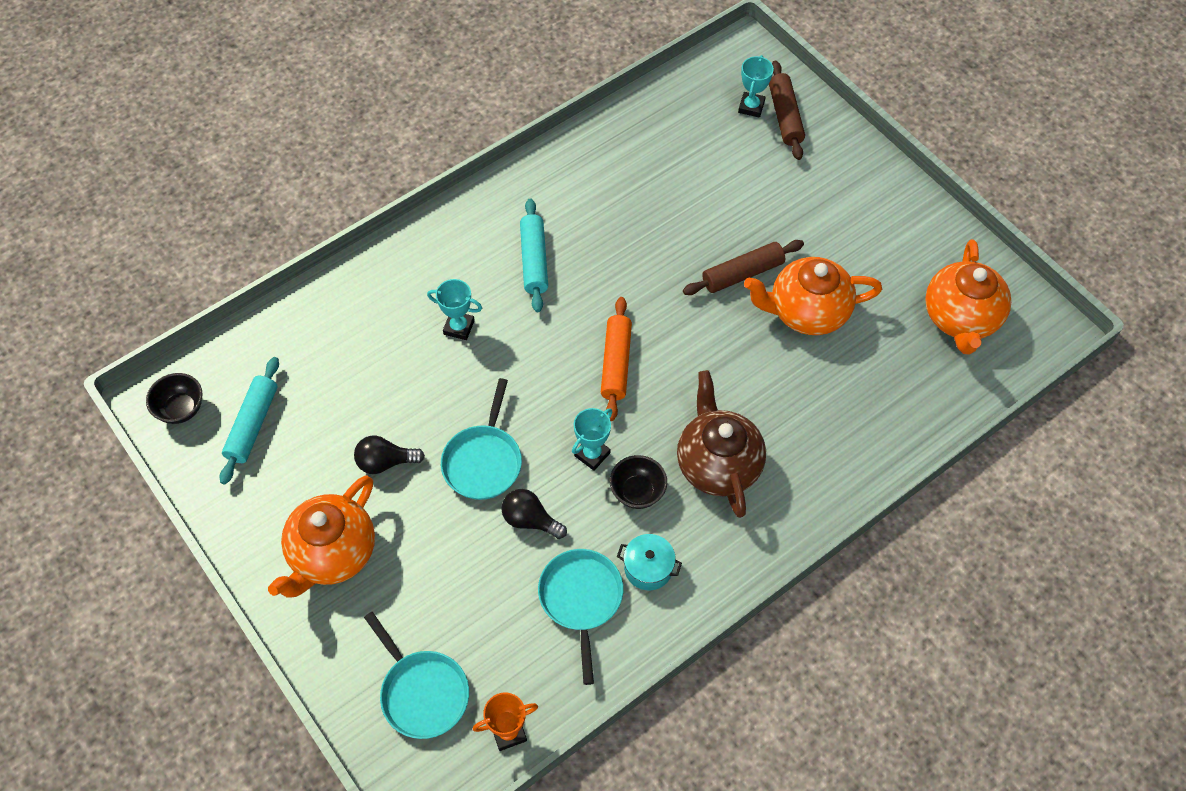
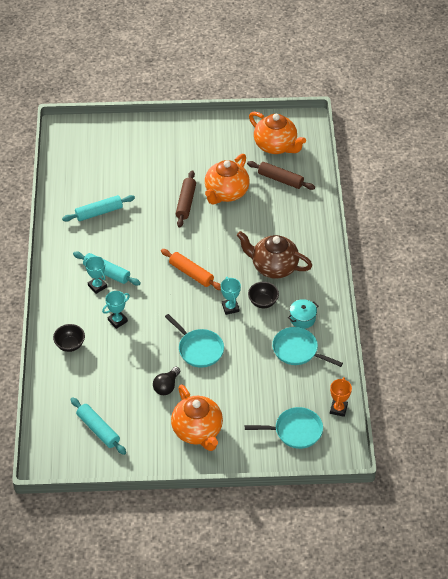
camera: 55 degrees left, 10 degrees down
(181, 409) = (61, 455): black bowl -> black bowl (70, 345)
(530, 520) = (244, 348): black light bulb -> none
(633, 184) = (99, 212): none -> turquoise rolling pin
(751, 107) = (97, 146): turquoise trophy -> turquoise trophy (97, 286)
(785, 116) = (115, 137): brown rolling pin -> brown rolling pin (280, 179)

